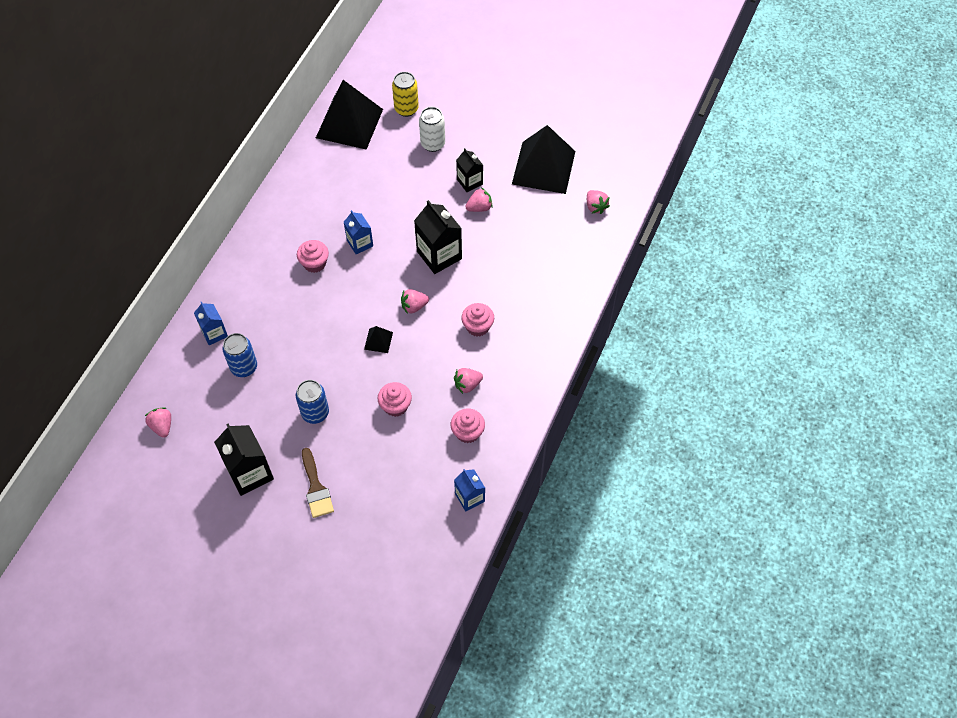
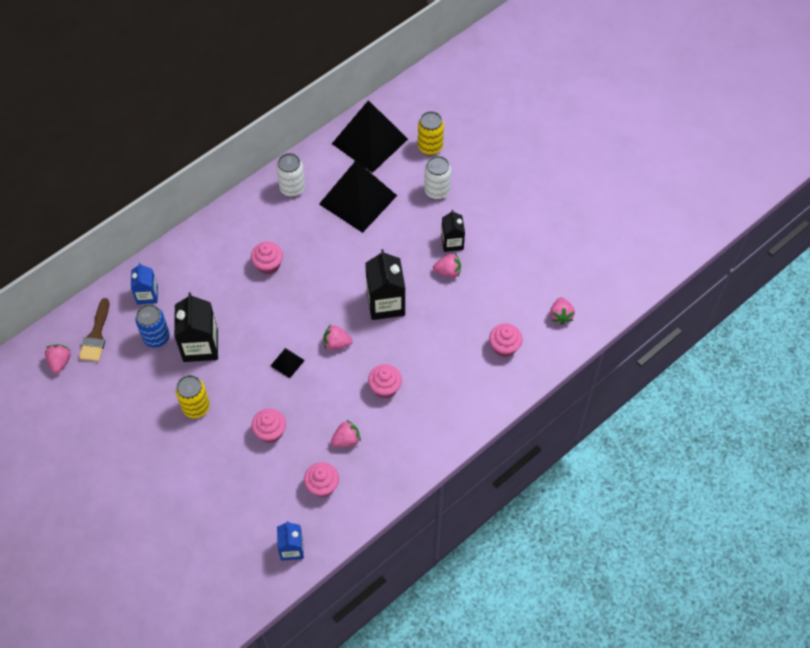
camera: 25 degrees right, 0 degrees up
(250, 473) = (111, 438): black carton -> black carton (200, 345)
(300, 189) = (292, 188): none -> white can
(315, 413) = (196, 407): blue can -> yellow can
(316, 488) = (161, 478): brown brush -> brown brush (96, 335)
(360, 243) = (319, 262): blue carton -> none
(467, 384) = (346, 440): pink strawberry -> pink strawberry turned 150 degrees clockwise
(543, 167) = (531, 256): black pyramid -> black pyramid (358, 199)
(562, 251) = (504, 347): none -> pink cupcake

